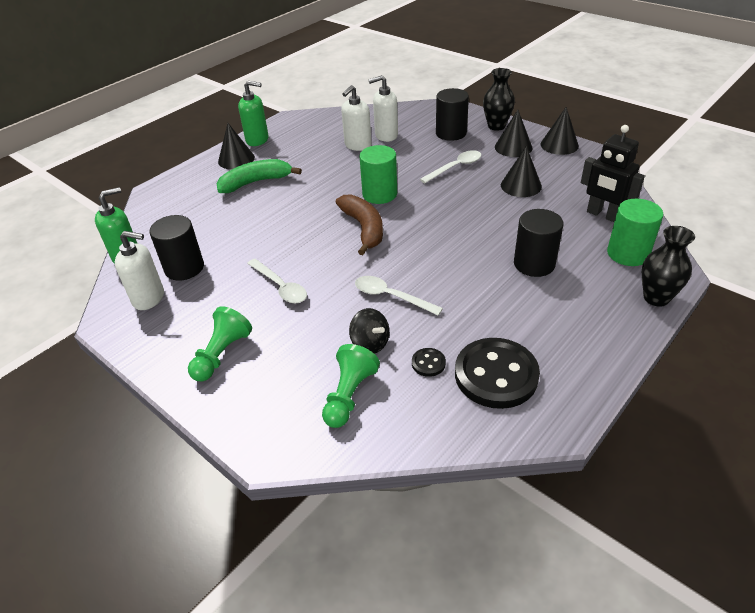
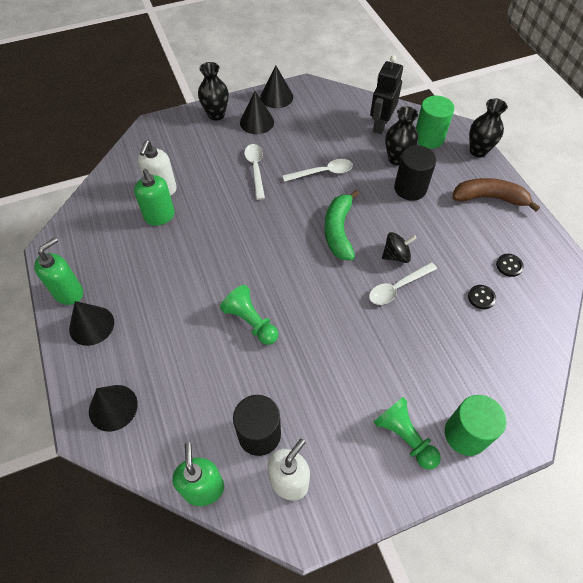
camera: 65 degrees left, 15 degrees up
(256, 182) = (154, 322): green banana -> green banana (338, 231)
(280, 287) = (339, 360): white spoon -> white spoon (323, 172)
(349, 395) = (492, 360): green pawn -> green pawn (251, 321)
(357, 145) = (160, 216): white soap dispenser -> green soap dispenser
(364, 228) = (297, 267): brown banana -> brown banana (489, 198)
(370, 343) = (443, 324): black spinning top -> black spinning top (396, 255)
(379, 194) = (254, 235): green cylinder -> green cylinder (465, 434)
(451, 133) = (200, 146): black cylinder -> none
(496, 375) = (509, 266): black button -> black button, size x0.42
(521, 185) = (312, 145): black cone -> black cone (113, 407)
(566, 241) = (397, 159): none -> black vase
(603, 215) = (380, 125): black robot -> black robot turned 135 degrees clockwise

